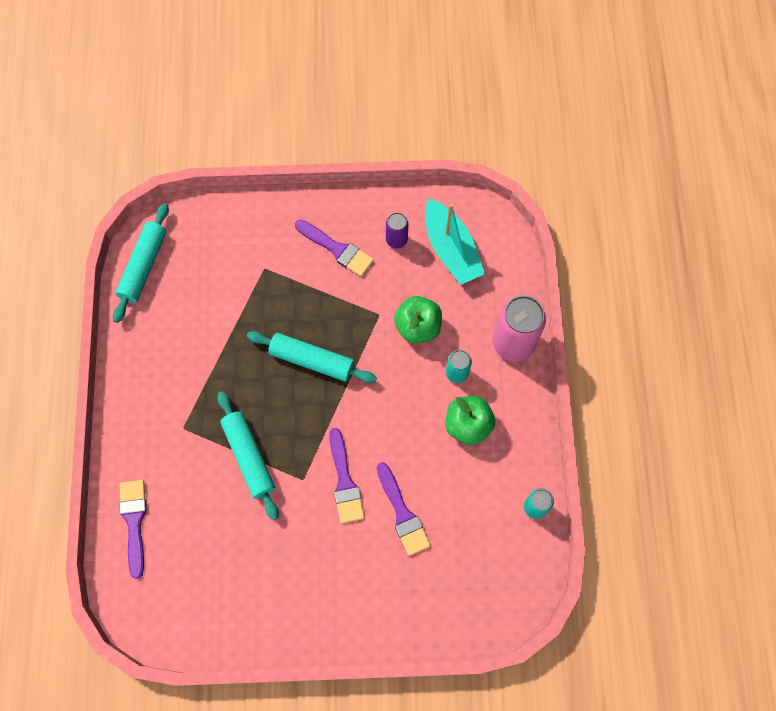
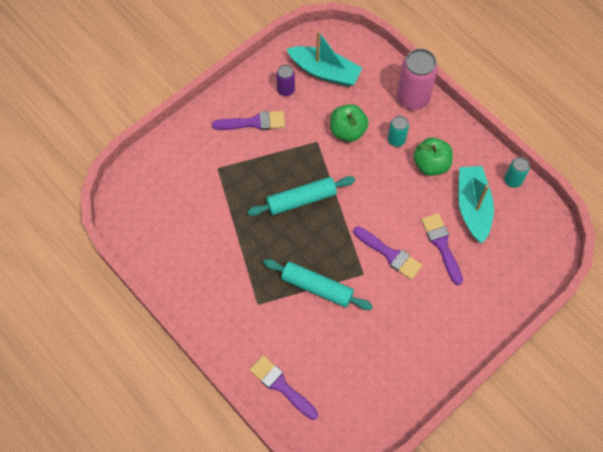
camera: 40 degrees left, 5 degrees down
(144, 266) = (134, 226): turquoise rolling pin -> none
(402, 513) = (441, 245): purple brush -> purple brush turned 135 degrees counterclockwise
(469, 501) = (473, 207): none -> turquoise boat

